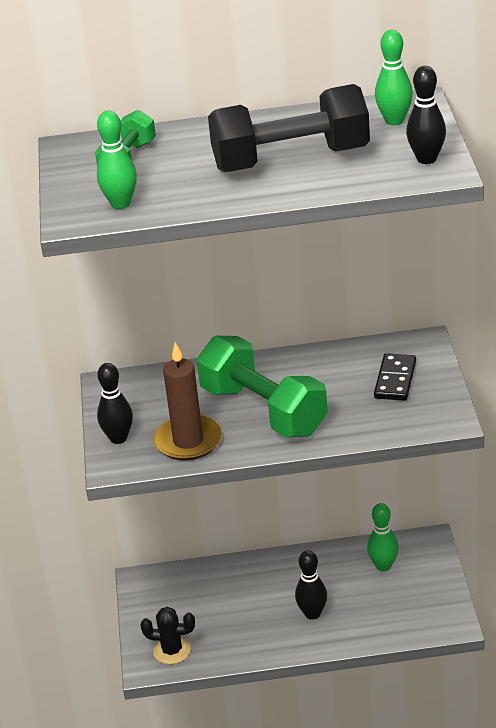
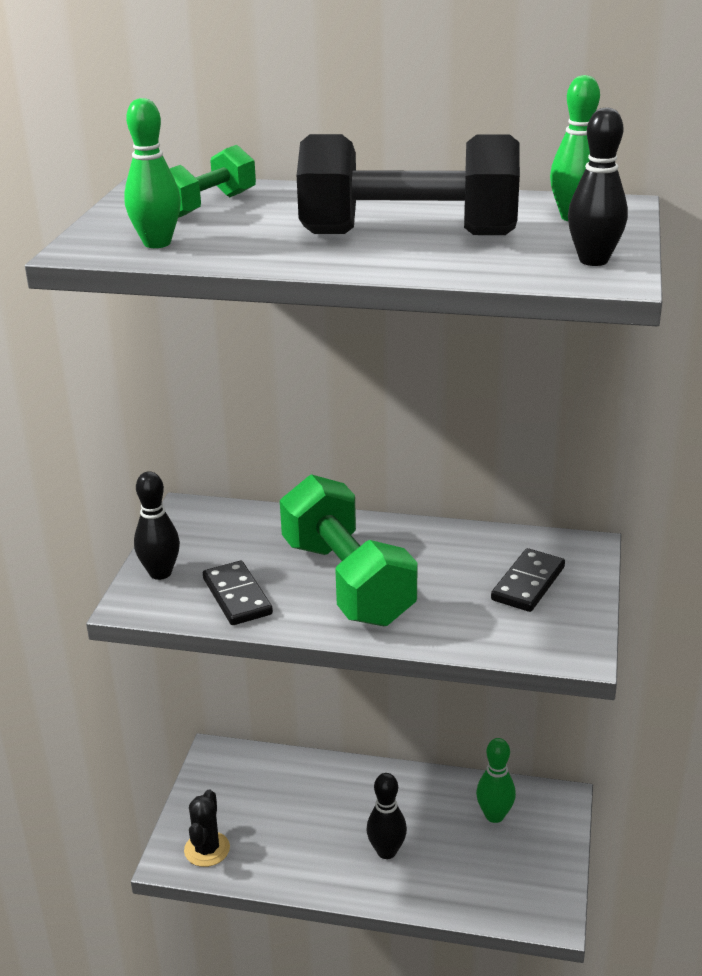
camera: 15 degrees right, 5 degrees down
(172, 651) = (207, 849): black cactus -> black cactus turned 75 degrees clockwise
(188, 441) = (237, 596): brown candle -> black domino

